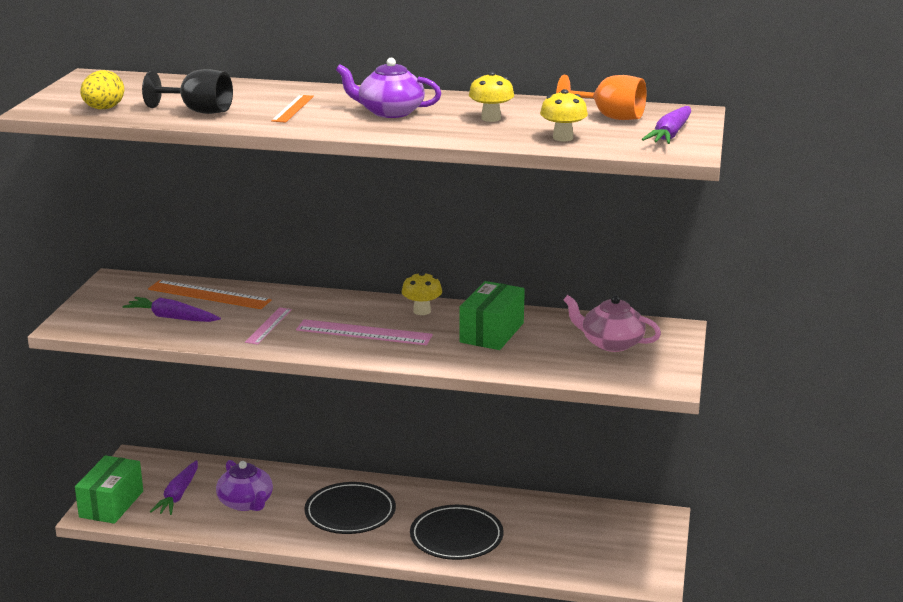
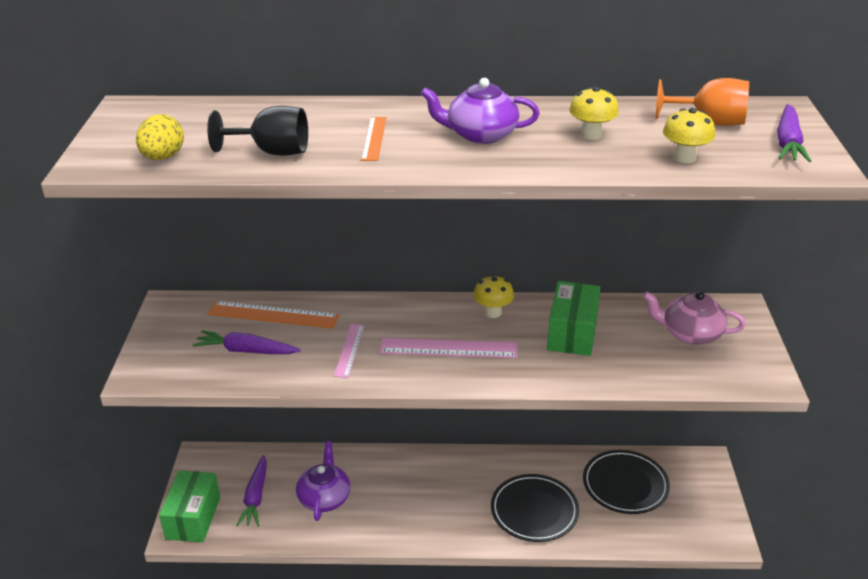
camera: 10 degrees left, 10 degrees up
(246, 503) = (324, 498): purple teapot -> purple teapot turned 135 degrees counterclockwise
(350, 512) = (426, 495): black plate -> black plate (625, 485)

